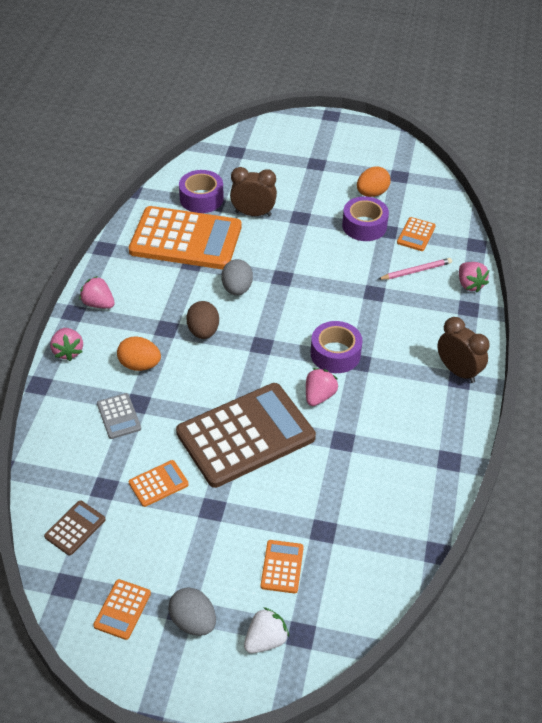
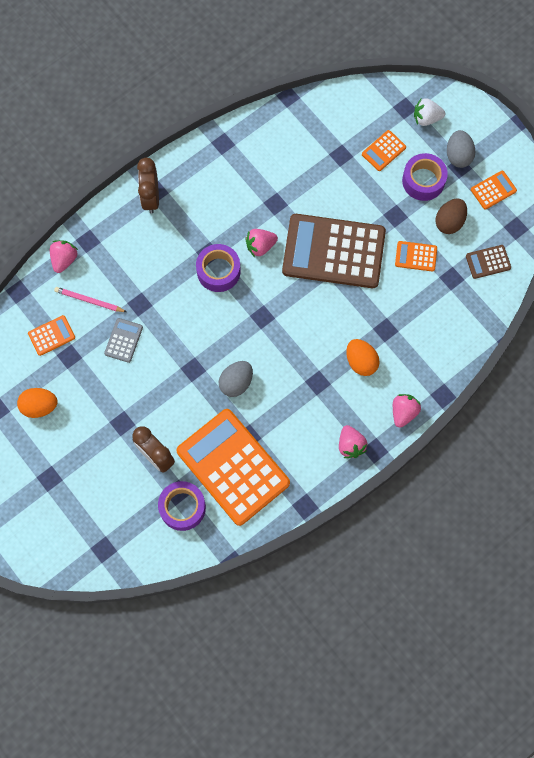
camera: 140 degrees left, 25 degrees up
(119, 416) = (406, 327): grey calculator -> grey calculator (123, 340)
(203, 331) = (293, 359): brown egg -> brown egg (449, 222)
(364, 226) = (81, 375): purple tape -> purple tape (423, 181)

